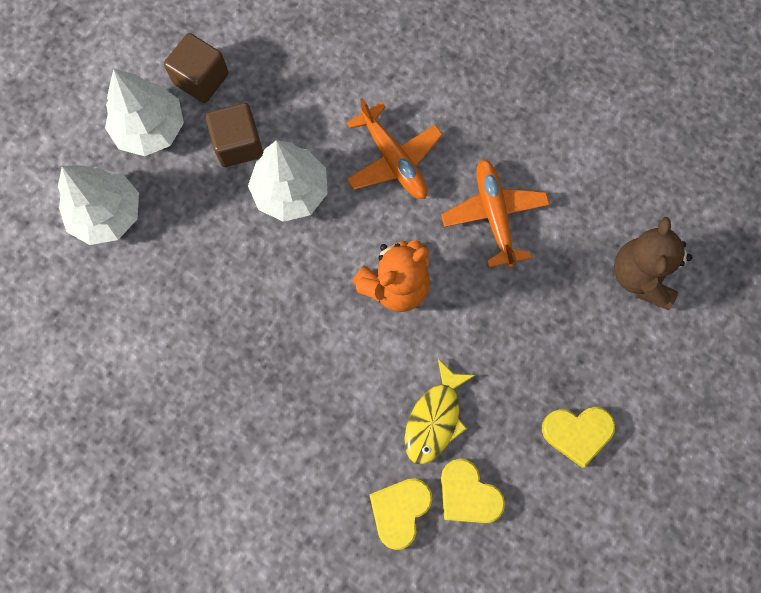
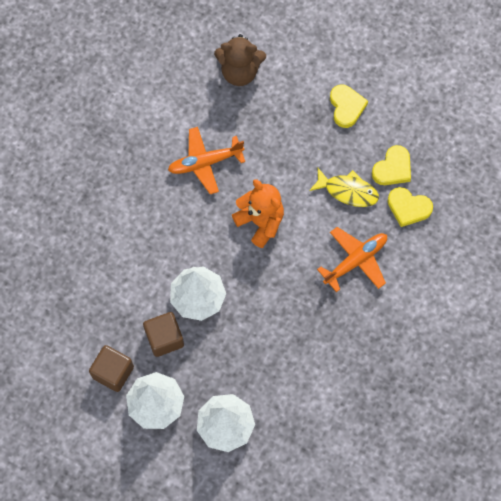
camera: 95 degrees left, 5 degrees down
(393, 159) = (169, 230): orange plane -> orange plane (355, 261)

